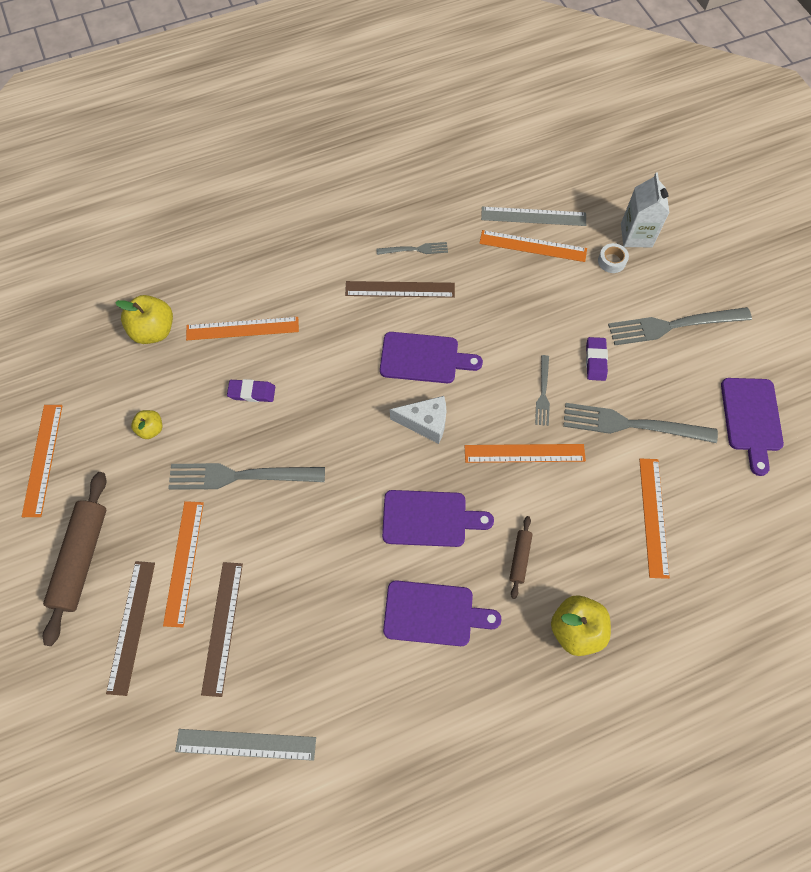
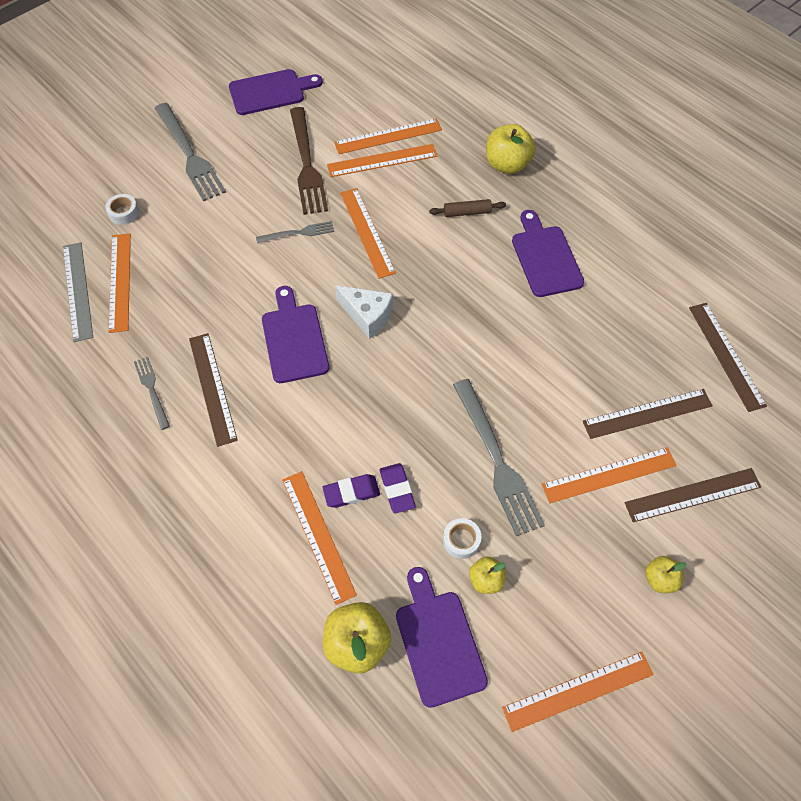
camera: 110 degrees left, 5 degrees down
(82, 559) = (659, 579): brown rolling pin -> yellow apple
(189, 423) = (461, 540): none -> white tape
(246, 744) = (726, 355): grey ruler -> brown ruler
(425, 423) = (367, 316): white cheese -> white cheese turned 135 degrees clockwise
(429, 519) = (463, 285): purple cutting board -> purple cutting board (438, 641)
(595, 360) = (248, 202): purple eraser -> purple eraser (351, 492)
(618, 498) = (382, 160): none -> orange ruler
(632, 424) = (306, 164): grey fork -> brown fork
(636, 235) = (85, 200): white carton -> none

